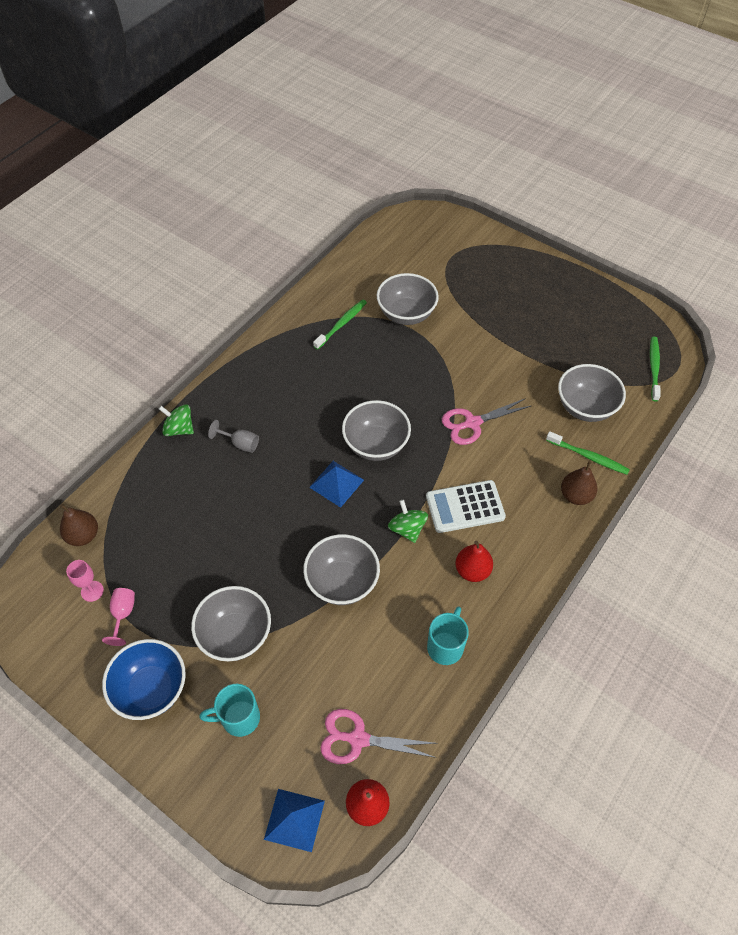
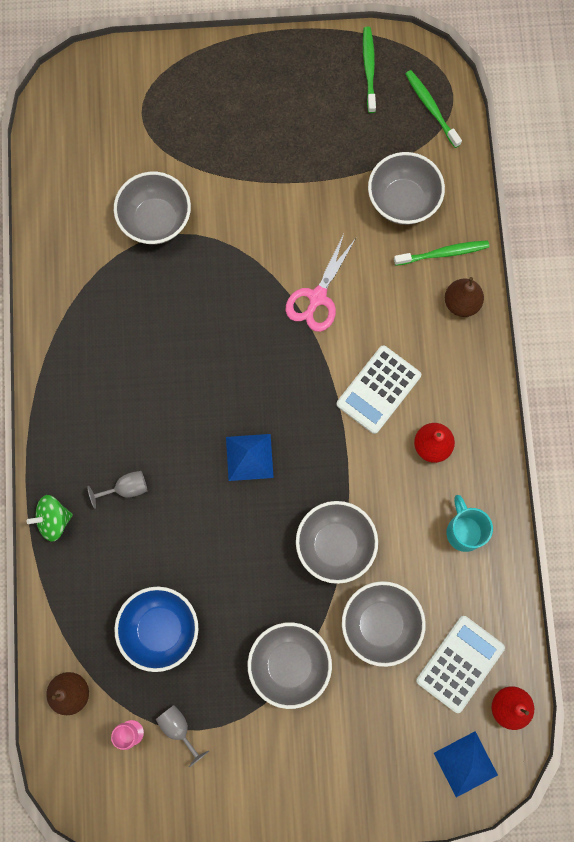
camera: 40 degrees left, 20 degrees up
(123, 614) = (178, 728): pink goblet -> grey goblet
(151, 689) = (264, 766): blue bowl -> blue bowl (160, 629)
(239, 718) = (355, 727): turquoise mug -> none
(341, 324) = (103, 282): green toothbrush -> green toothbrush (369, 69)
(358, 739) = (460, 663): pink scissors -> white calculator
(376, 444) = (250, 389): grey bowl -> grey bowl (380, 624)
(407, 529) = (347, 451): green spinning top -> none

